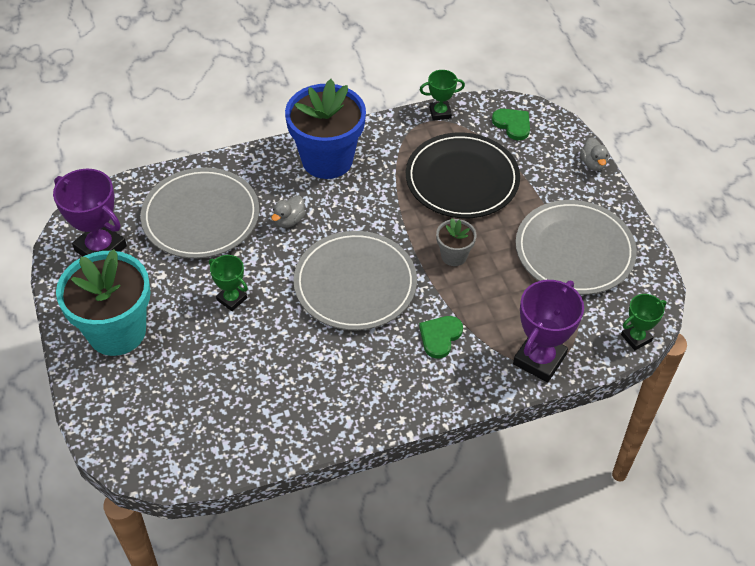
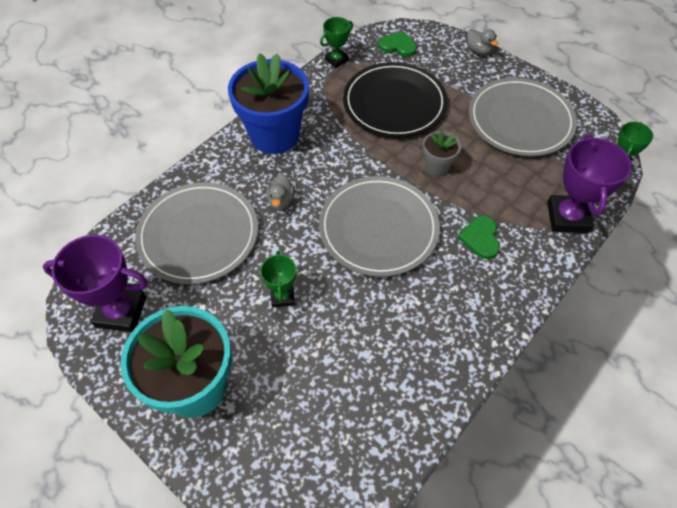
camera: 30 degrees left, 5 degrees up
(231, 299) = (282, 296): green trophy -> green trophy turned 75 degrees clockwise

